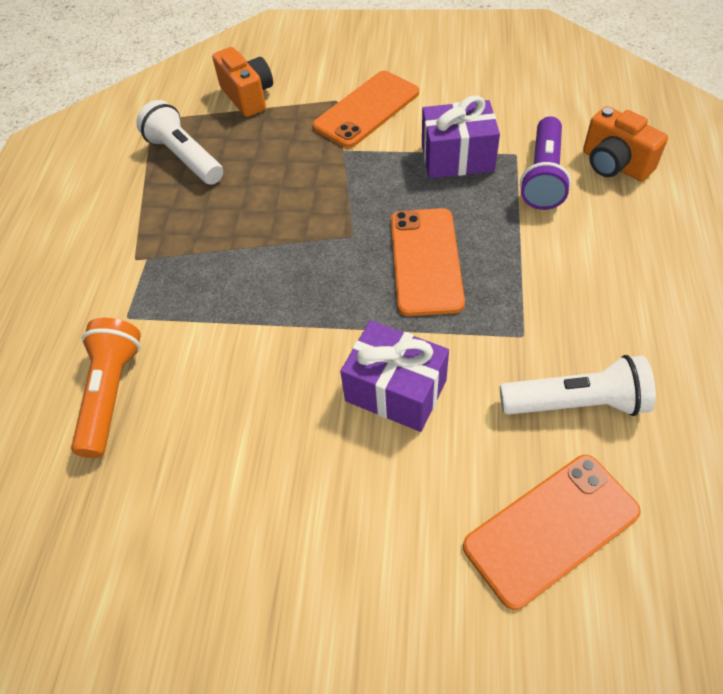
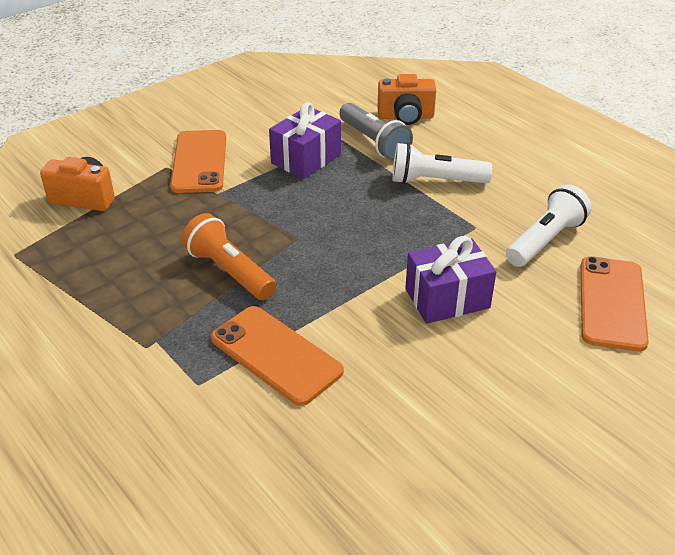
camera: 50 degrees left, 15 degrees down
(111, 393) = (259, 433): orange flashlight -> orange flashlight (229, 271)
(184, 157) = (87, 263): white flashlight -> white flashlight (435, 181)
(426, 261) = (367, 223): orange phone -> orange phone (276, 355)
(543, 176) = (374, 142): purple flashlight -> grey flashlight

